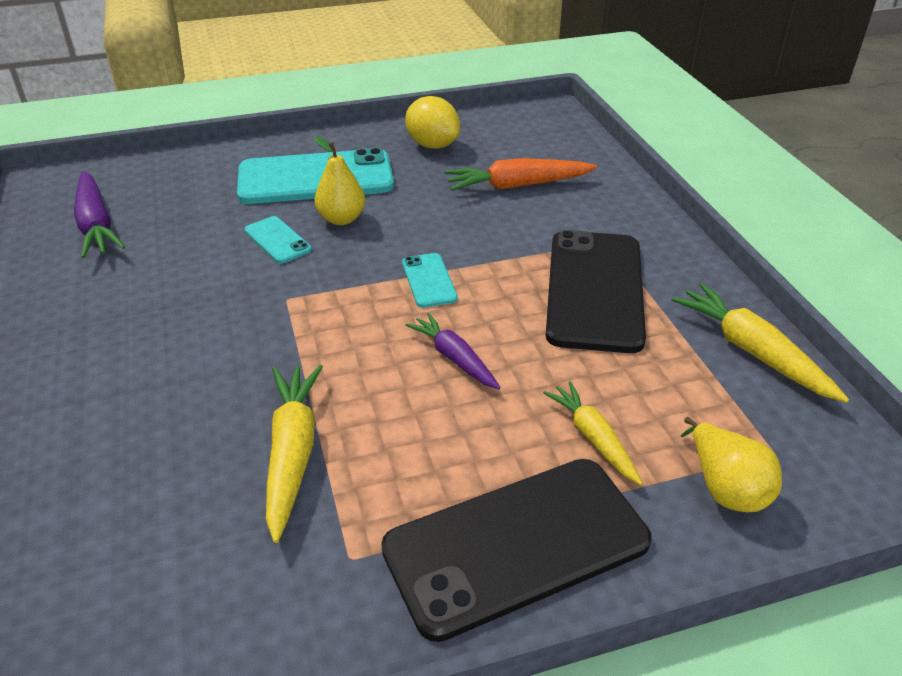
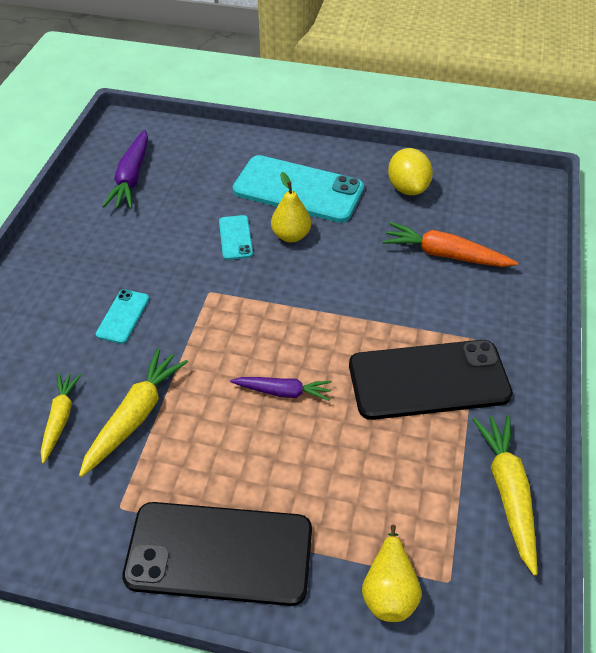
camera: 30 degrees right, 10 degrees up
(429, 280) = (313, 317): turquoise phone -> turquoise phone (123, 316)
(454, 358) = (283, 392): purple carrot -> purple carrot turned 105 degrees clockwise
(593, 438) = (328, 502): yellow carrot -> yellow carrot (60, 418)
(595, 290) = (428, 380): black phone -> black phone turned 45 degrees clockwise

